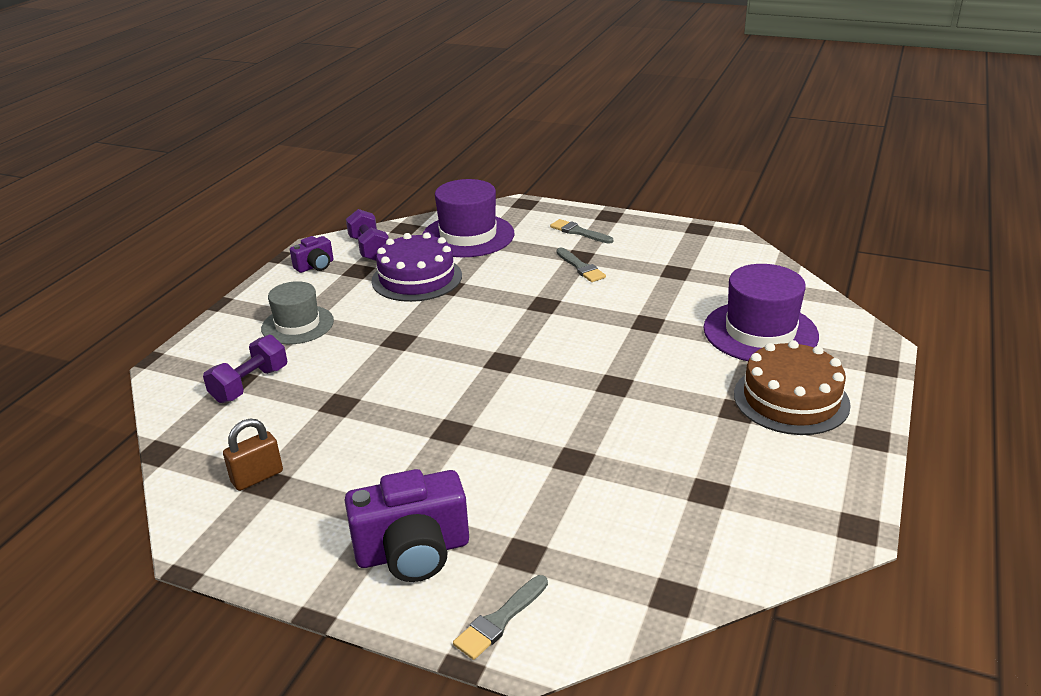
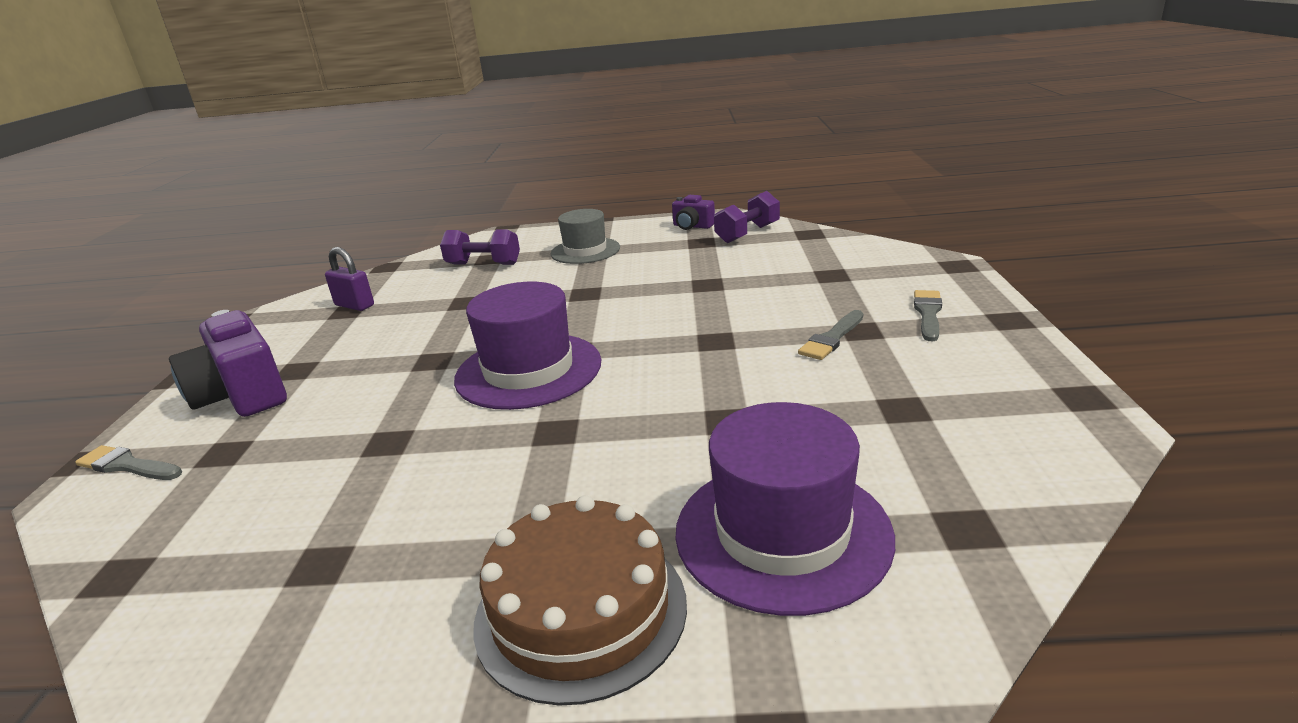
camera: 70 degrees right, 5 degrees down
(257, 477) = (354, 305): brown padlock -> purple padlock
(417, 278) = (711, 267): purple cake -> none
(468, 236) = (831, 262): purple hat -> purple hat (528, 370)

